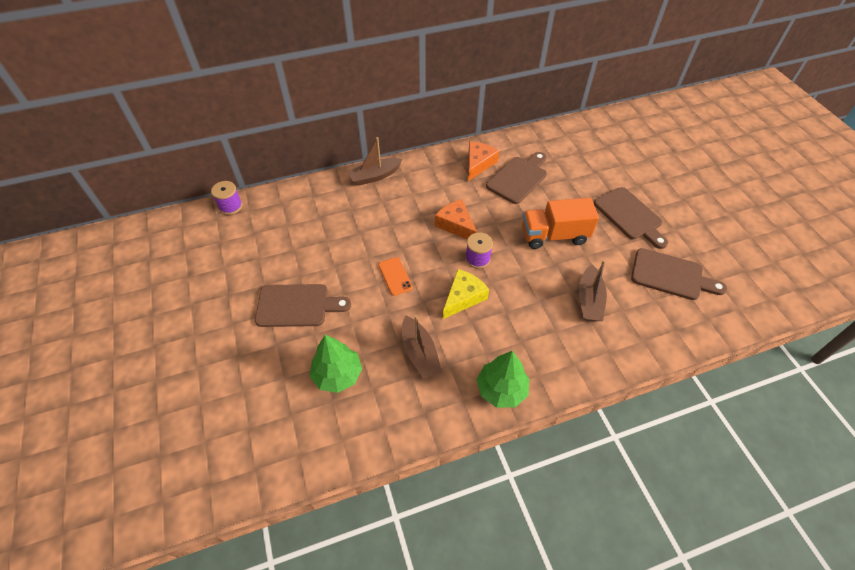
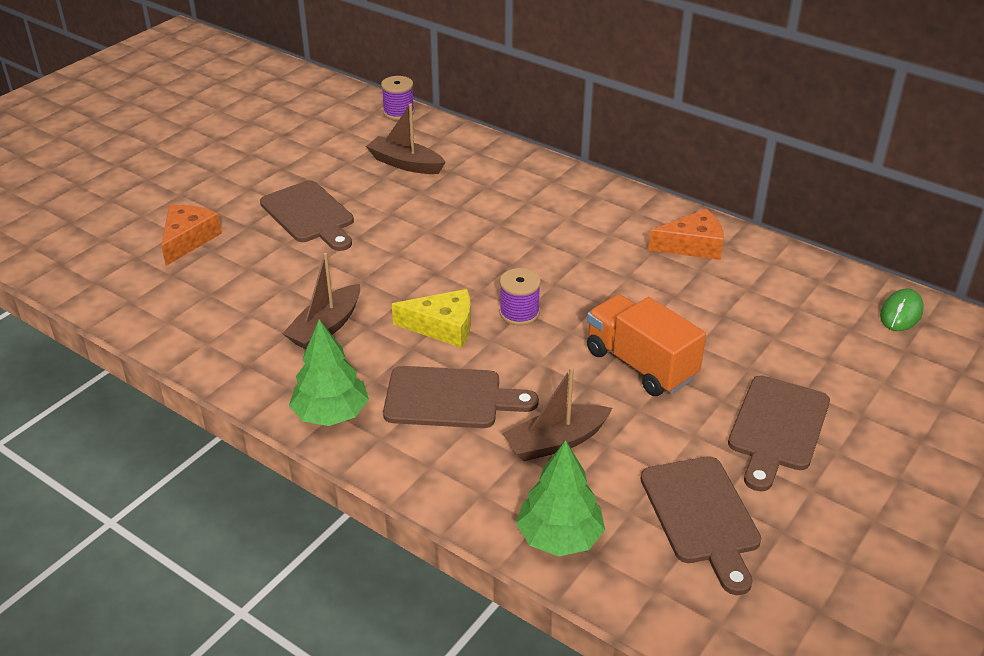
camera: 55 degrees right, 15 degrees down
(337, 375) = (245, 282): green tree -> green tree (559, 537)
(375, 176) = (561, 178): brown boat -> brown boat (405, 164)
(395, 276) = (420, 261): orange phone -> none
(456, 225) = (556, 272): orange cheese -> orange cheese (188, 239)
(518, 178) = (712, 290): brown cutting board -> brown cutting board (450, 398)
(582, 132) = (901, 313): none -> green mouse

